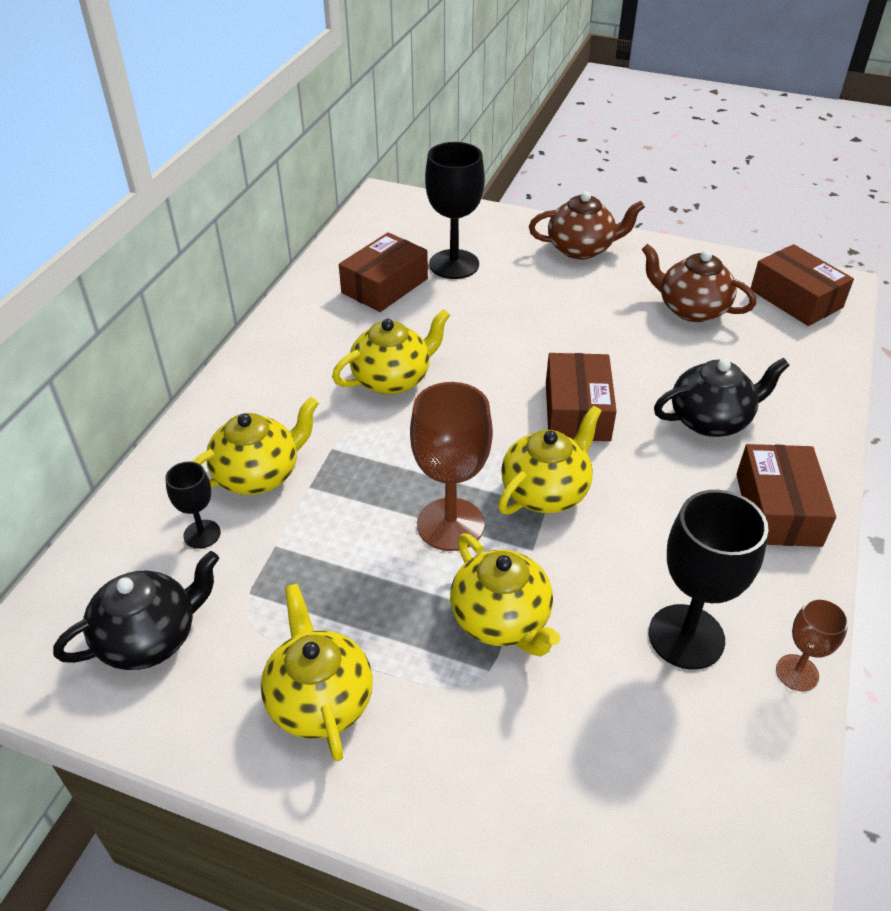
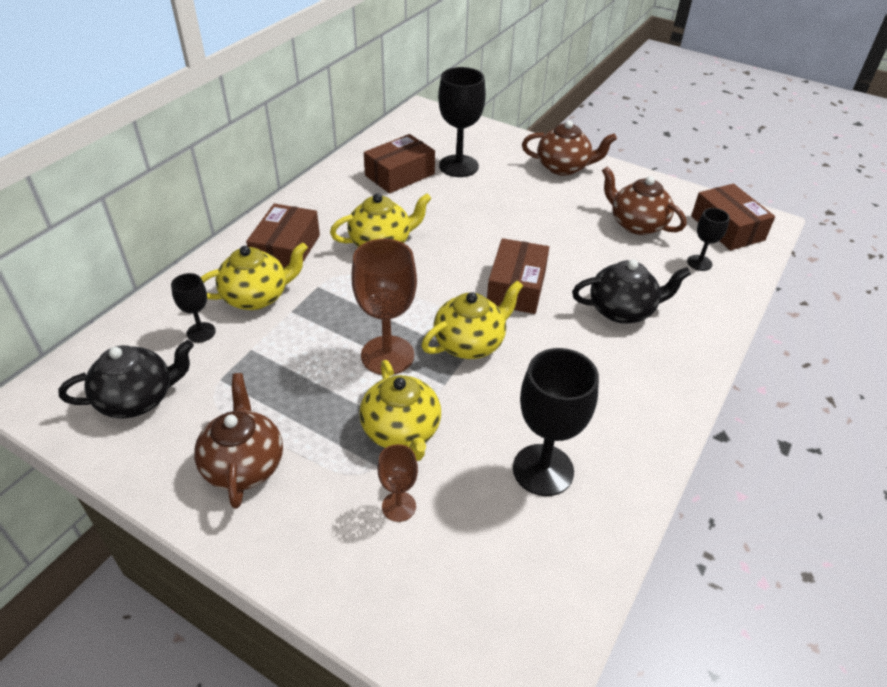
camera: 10 degrees right, 0 degrees up
(319, 700) = (244, 464): yellow teapot -> brown teapot
(778, 509) = (653, 386): brown box -> brown box (286, 250)
(779, 347) = (699, 263): none -> black goblet
(797, 673) = (624, 513): brown goblet -> brown goblet (399, 506)

